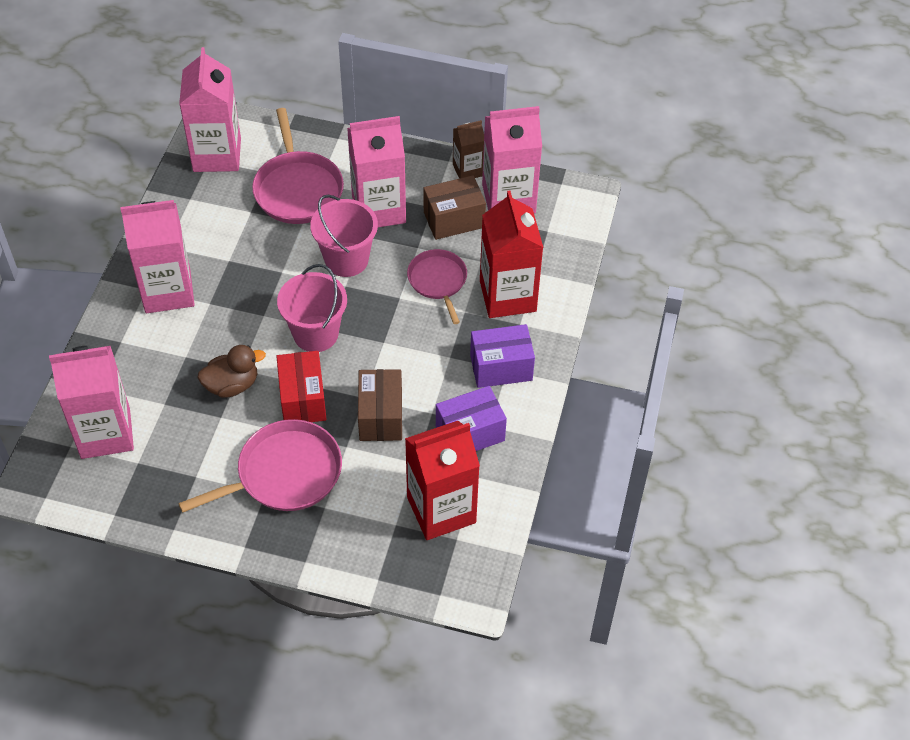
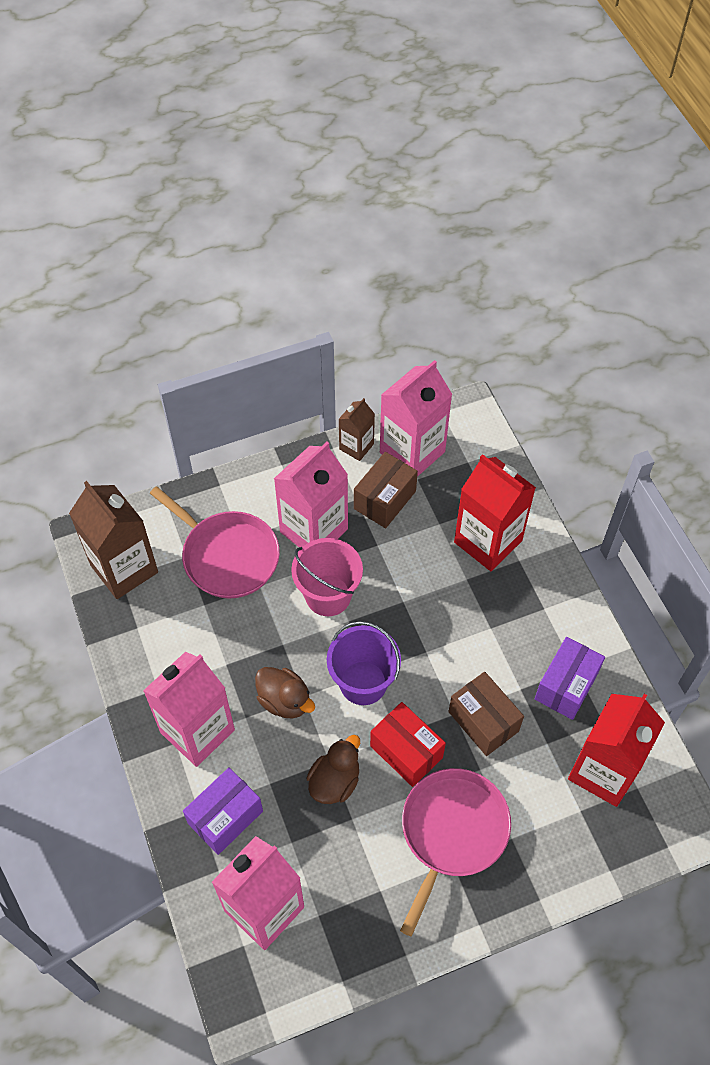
camera: 35 degrees left, 5 degrees up
(217, 155) = (124, 568): pink carton -> brown carton
(247, 310) = (285, 701): none -> brown duck
(315, 333) = (363, 683): pink bucket -> purple bucket
(438, 281) = (421, 565): pink pan -> none
(501, 367) = (538, 609): purple box -> purple box (225, 817)

